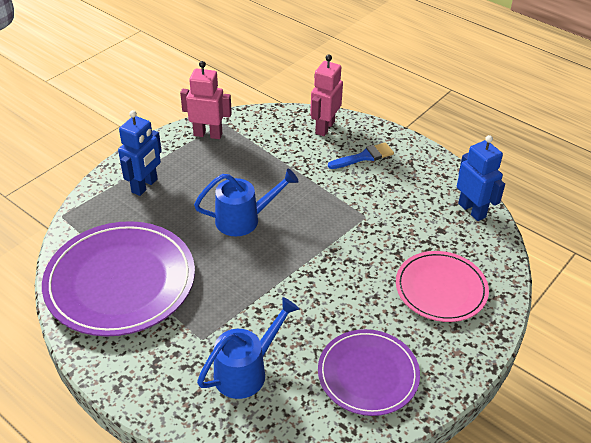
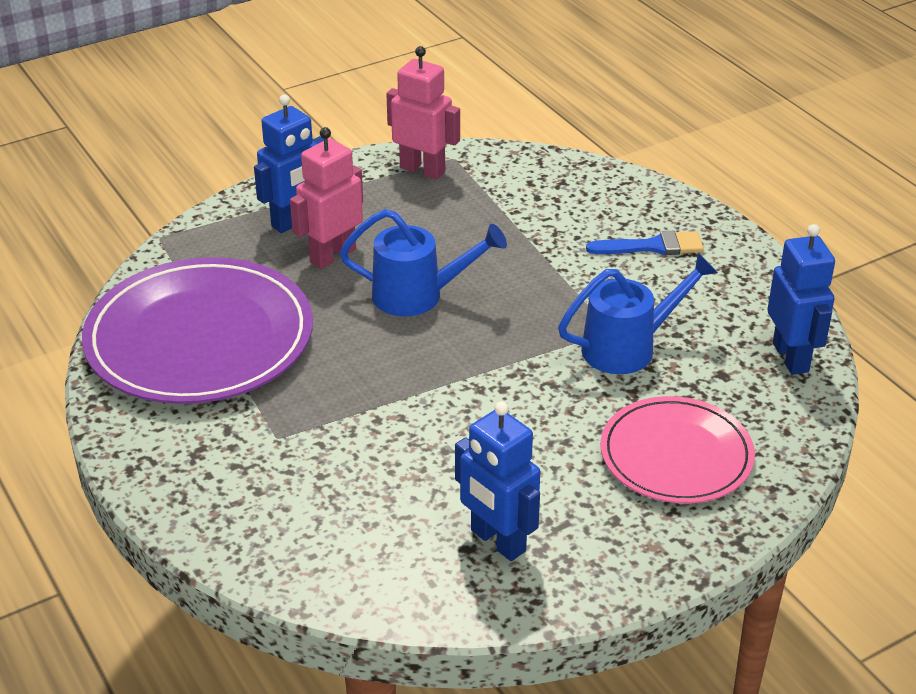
camera: 20 degrees right, 5 degrees down
(246, 371) = (320, 493): blue watering can -> blue watering can (628, 347)
(324, 127) = (610, 193): pink robot -> pink robot (332, 255)
(368, 374) = (497, 541): purple plate -> blue robot

